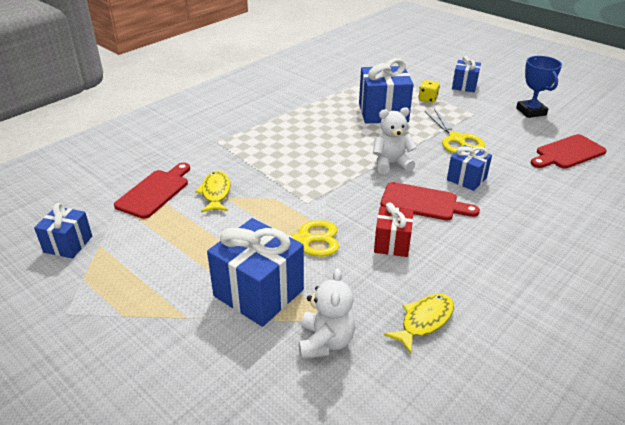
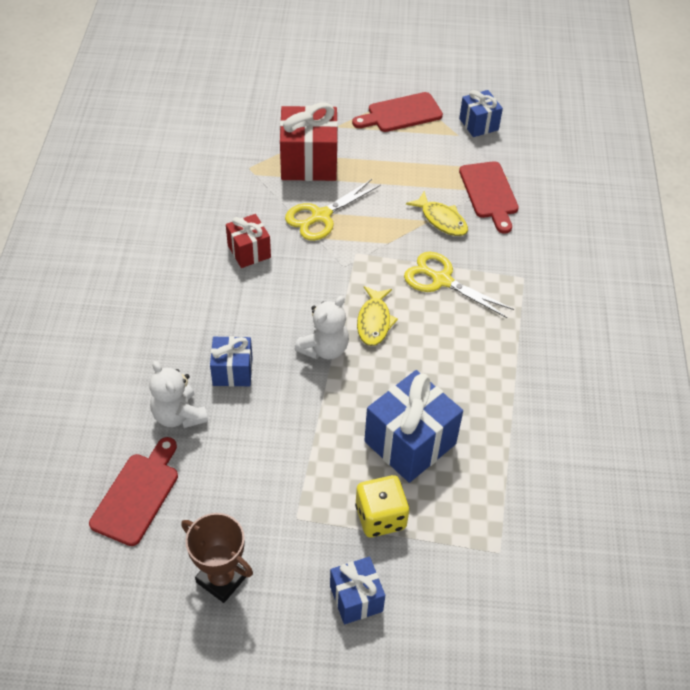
camera: 140 degrees right, 15 degrees up
(258, 293) = (309, 162): blue gift -> red gift
(325, 342) = (235, 157): white teddy bear -> white teddy bear (179, 415)
(423, 202) = (254, 312): red cutting board -> red cutting board (401, 114)
(424, 321) = (181, 201): yellow fish -> yellow fish (374, 321)
(427, 99) = (380, 517): yellow dice -> yellow dice, size x1.55
(456, 139) = (284, 440): yellow scissors -> yellow scissors (442, 280)
(531, 111) = (221, 579): blue trophy -> brown trophy

